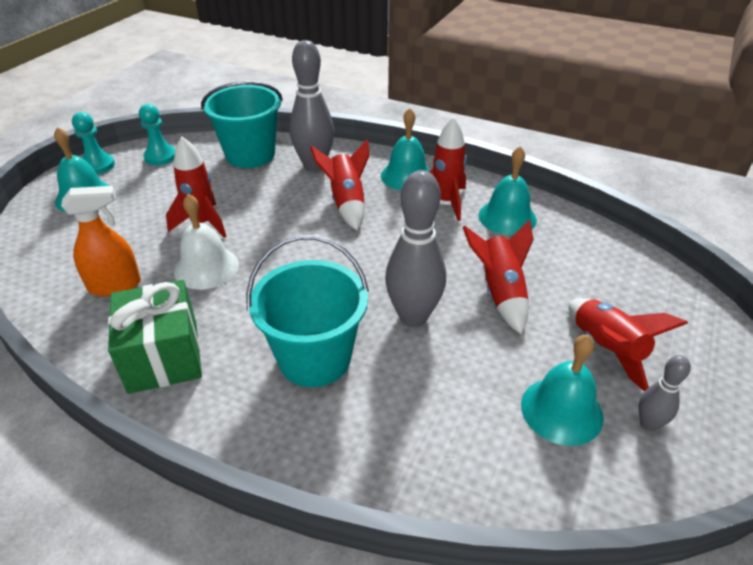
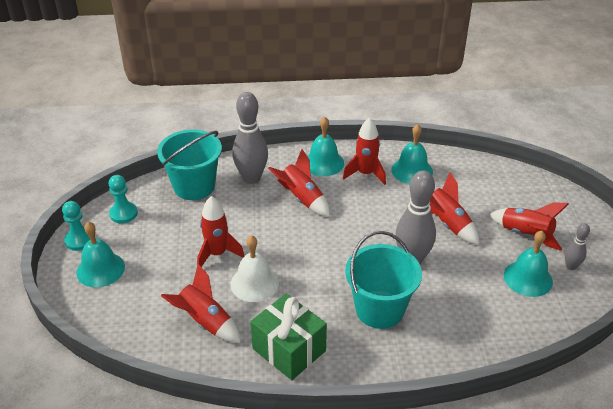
camera: 30 degrees left, 0 degrees up
(115, 285) = (205, 322): orange spray bottle -> red rocket

